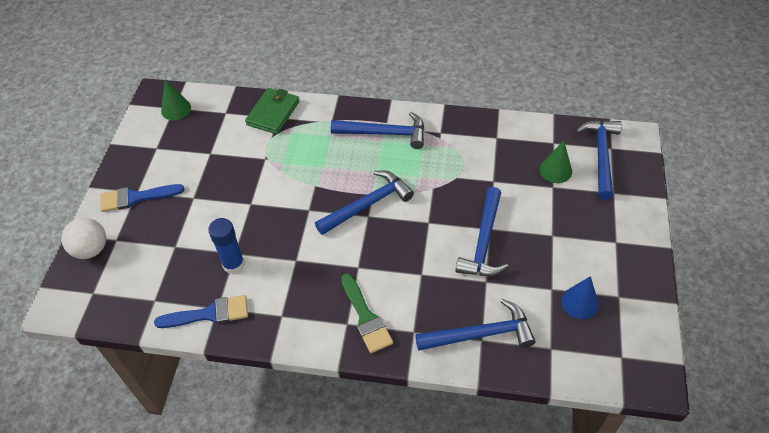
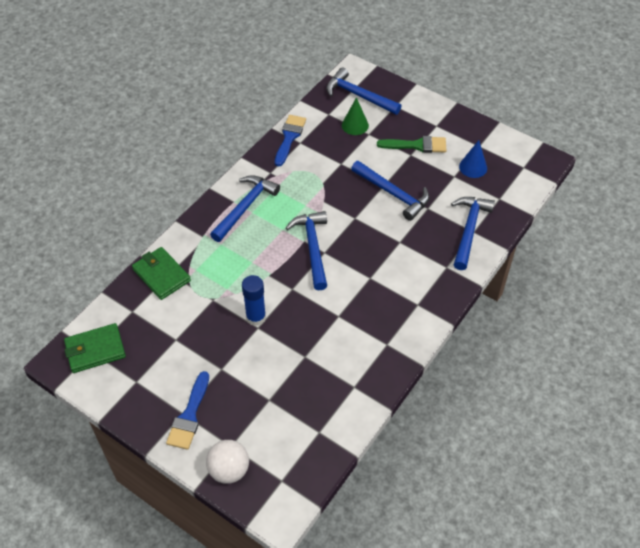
camera: 65 degrees left, 0 degrees up
(176, 109) = (95, 350): green cone -> green wallet
(209, 314) = (356, 394): blue brush -> blue brush (289, 138)
(233, 264) = (316, 361): blue glue stick -> blue glue stick (256, 317)
(365, 317) = (418, 290): green brush -> green brush (416, 145)

